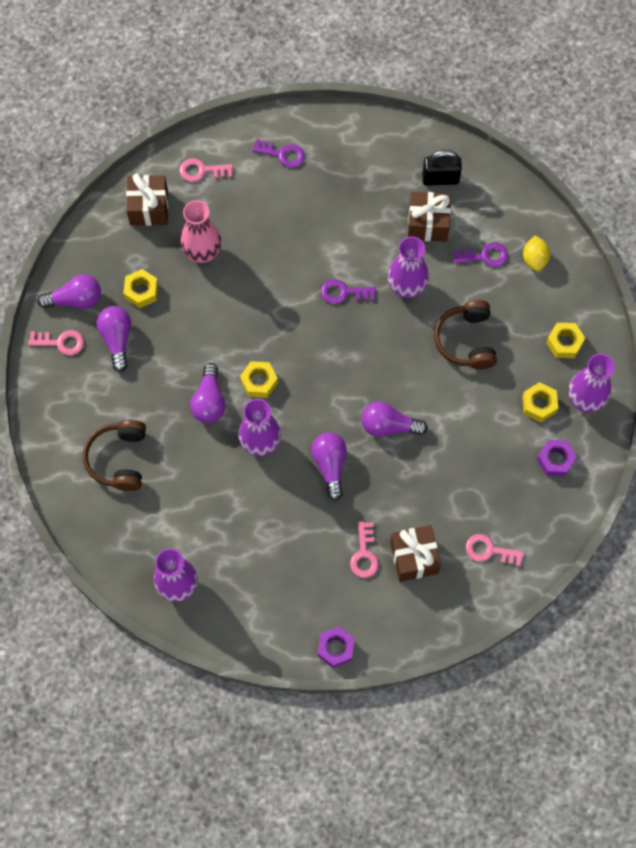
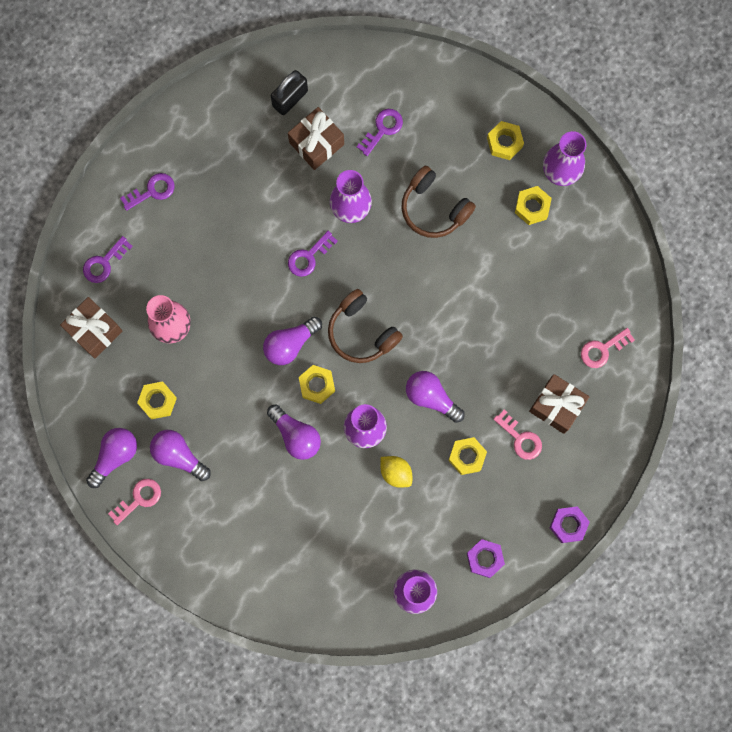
camera: 45 degrees left, 10 degrees up
(119, 459) = (275, 543): brown headphones -> brown headphones (362, 332)
(202, 171) = (104, 263): pink key -> purple key
(312, 530) = (467, 457): none -> yellow nut
(389, 426) = (443, 327): purple light bulb -> purple light bulb (290, 344)
(534, 259) = (421, 97): yellow lemon -> yellow lemon (396, 472)
(555, 460) = (583, 238): purple nut -> purple nut (485, 558)

